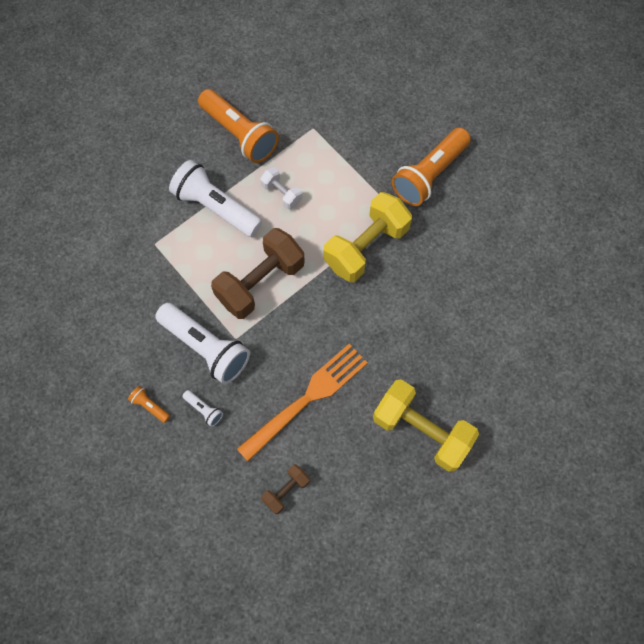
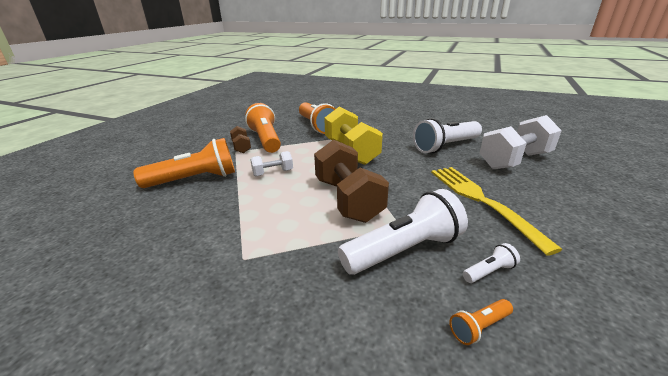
camera: 65 degrees left, 40 degrees down
(216, 207) = (248, 206): white flashlight -> white flashlight (445, 146)
(286, 490) = (592, 233): brown dumbbell -> brown dumbbell (241, 147)
(307, 398) = (481, 200): orange fork -> yellow fork
(357, 140) = (266, 140): none -> orange flashlight
(421, 430) = (514, 160): yellow dumbbell -> white dumbbell

